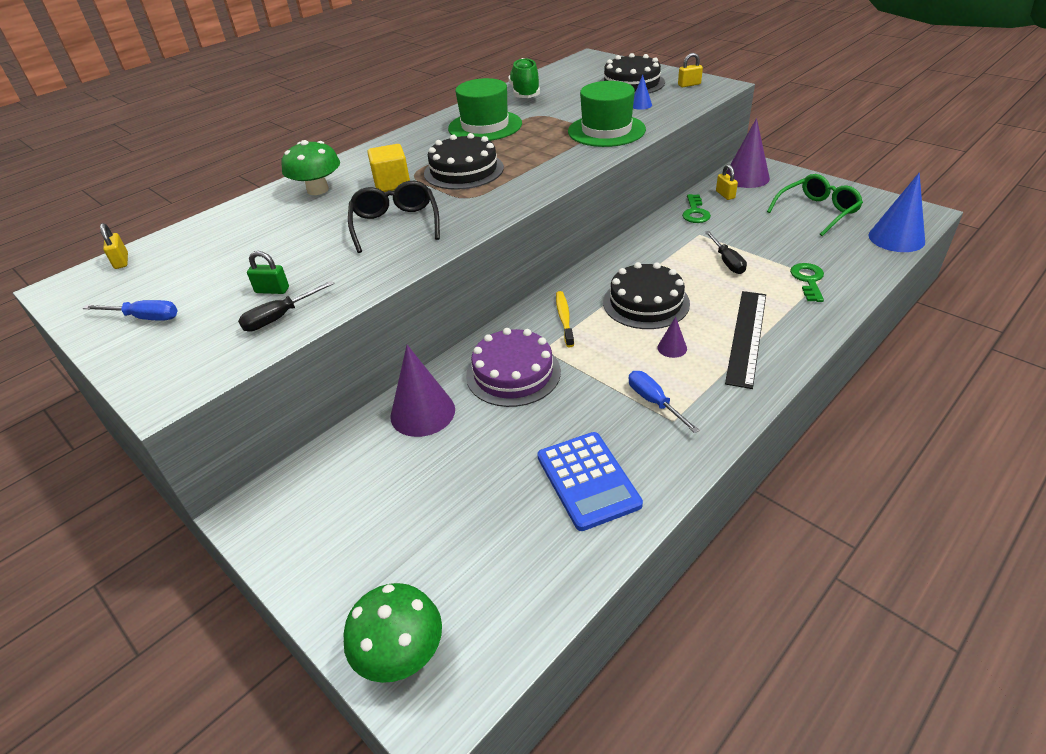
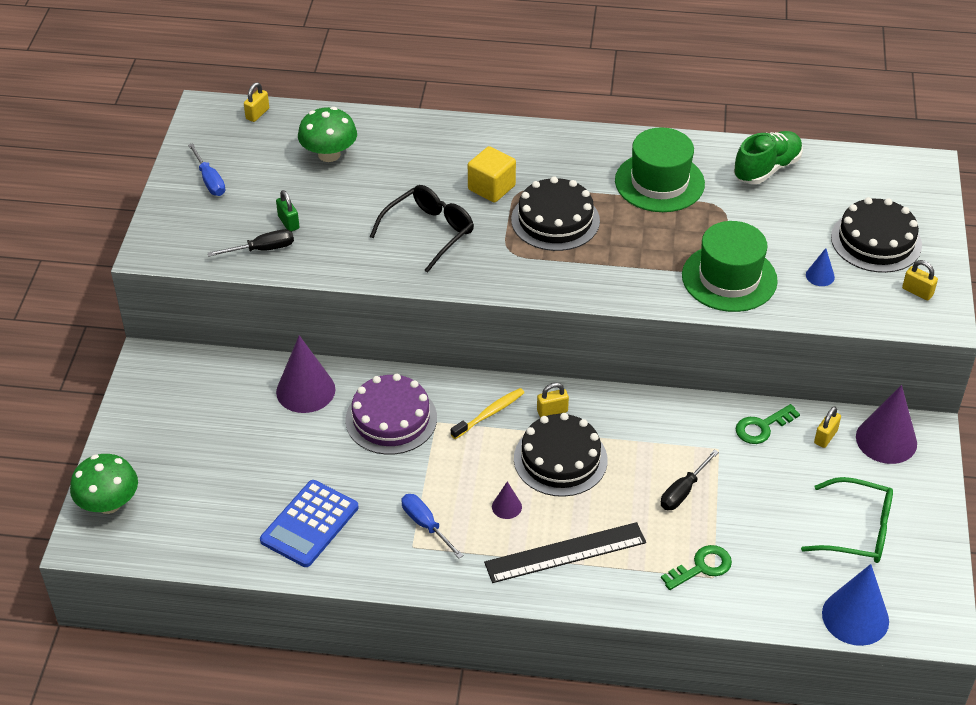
camera: 50 degrees right, 5 degrees up
(280, 317) = (262, 249): black screwdriver -> black screwdriver turned 150 degrees clockwise
(318, 190) = (442, 147): green mushroom -> green mushroom (329, 154)
(593, 288) = (552, 411): none -> yellow padlock
(654, 402) = (425, 525): blue screwdriver -> blue screwdriver turned 60 degrees counterclockwise

